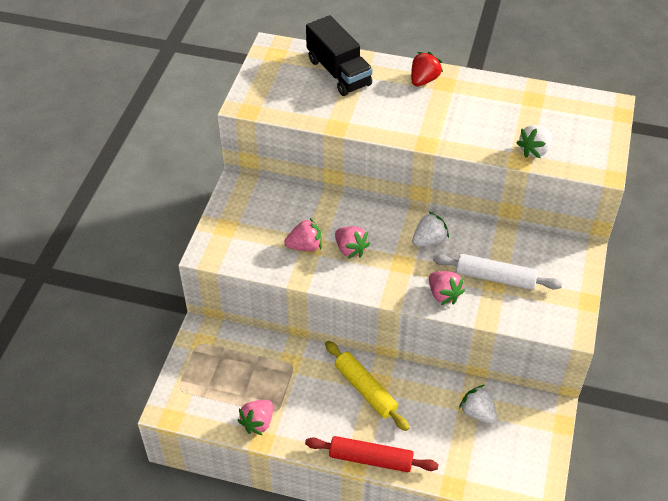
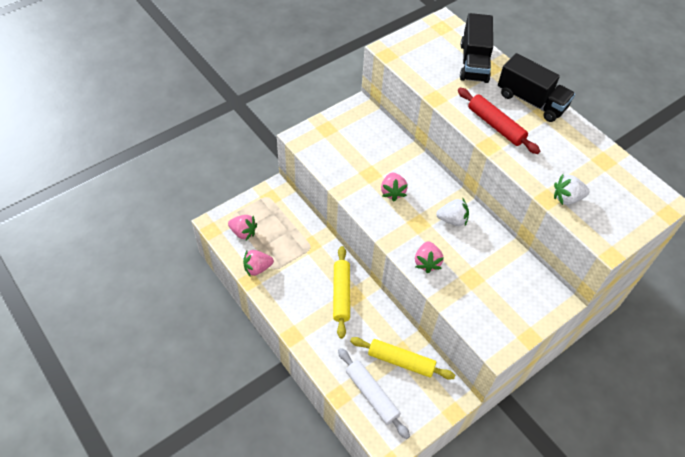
camera: 35 degrees right, 5 degrees up
(305, 246) = (365, 171): pink strawberry -> pink strawberry (243, 232)
(371, 459) = (304, 340): red rolling pin -> red rolling pin (495, 125)
(424, 80) = (531, 101): red strawberry -> black truck
(477, 412) = (401, 361): white strawberry -> yellow rolling pin
(495, 277) = (475, 275): white rolling pin -> white rolling pin (372, 395)

